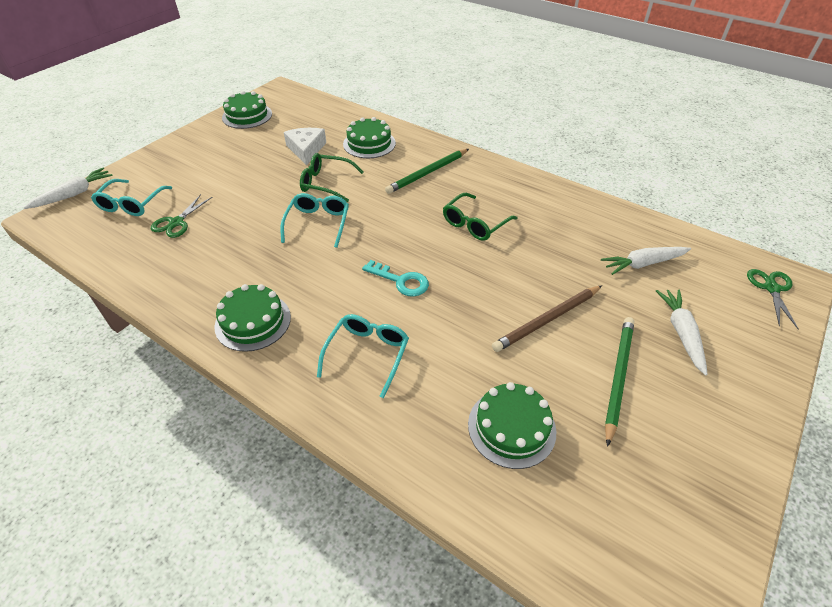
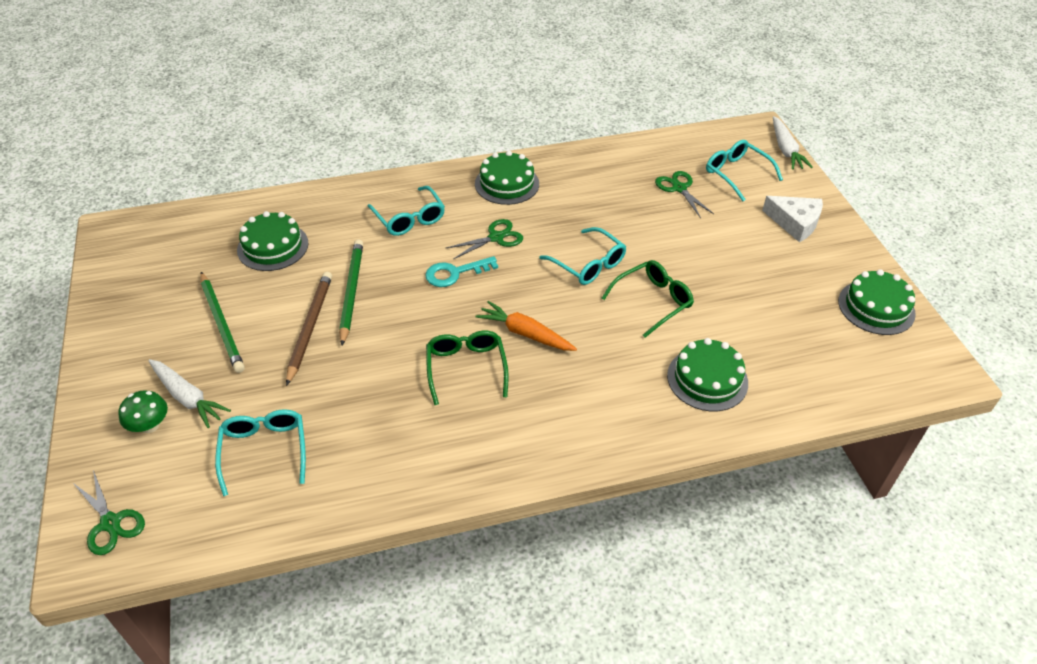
camera: 130 degrees right, 0 degrees up
(306, 150) = (740, 319): white cheese -> white cheese (795, 223)
(336, 284) = (496, 237): none -> green scissors
(416, 216) = (525, 333): none -> orange carrot
(428, 173) = (591, 391): green pencil -> green pencil (351, 292)
(643, 264) = (264, 450): white carrot -> turquoise glasses
(721, 332) = (150, 425): none -> green mushroom

